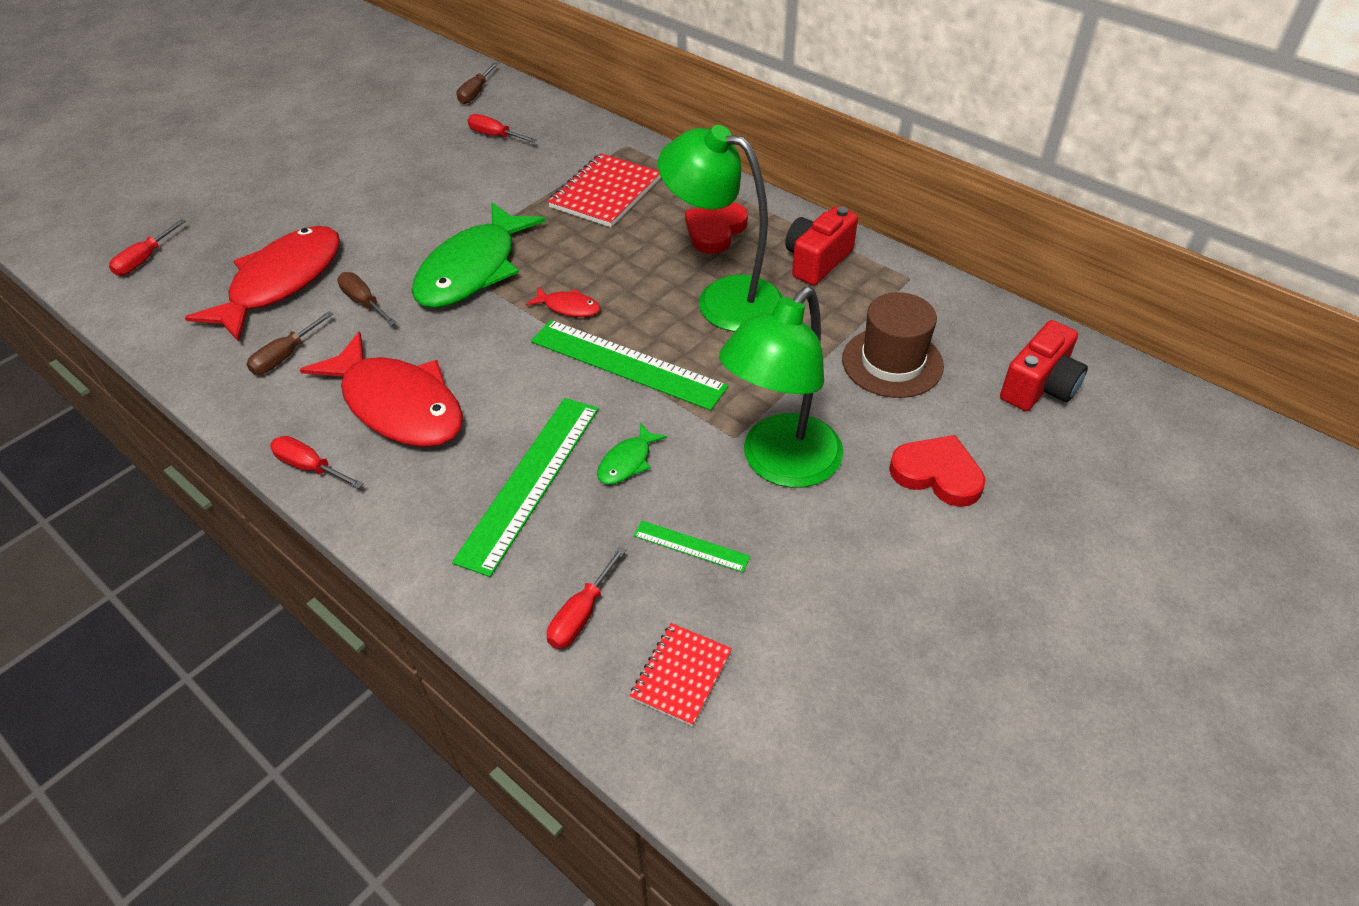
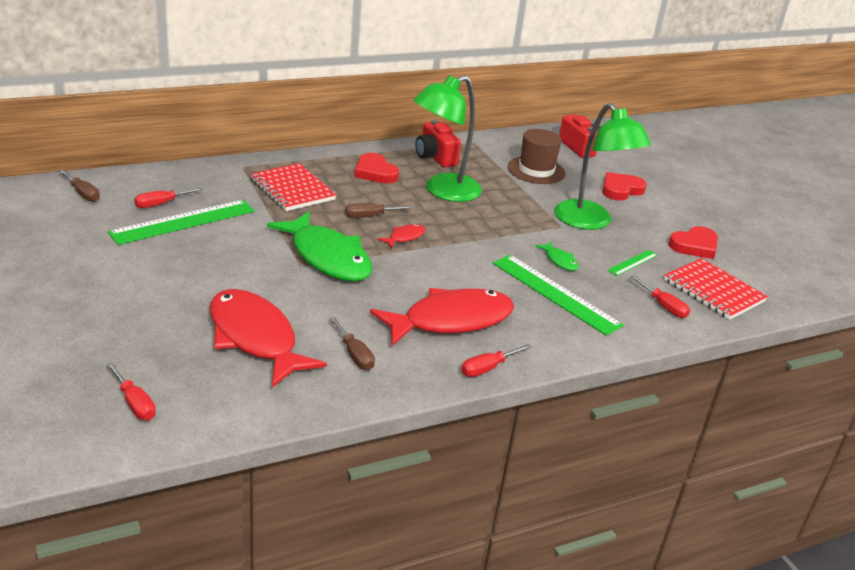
camera: 70 degrees left, 15 degrees down
(364, 302) = (321, 308): brown screwdriver -> brown screwdriver (370, 216)
(627, 364) = (476, 236): green ruler -> green ruler (183, 222)
(681, 675) = (713, 291): red notebook -> red notebook, size x1.66
(824, 618) = (694, 246): none -> red heart

